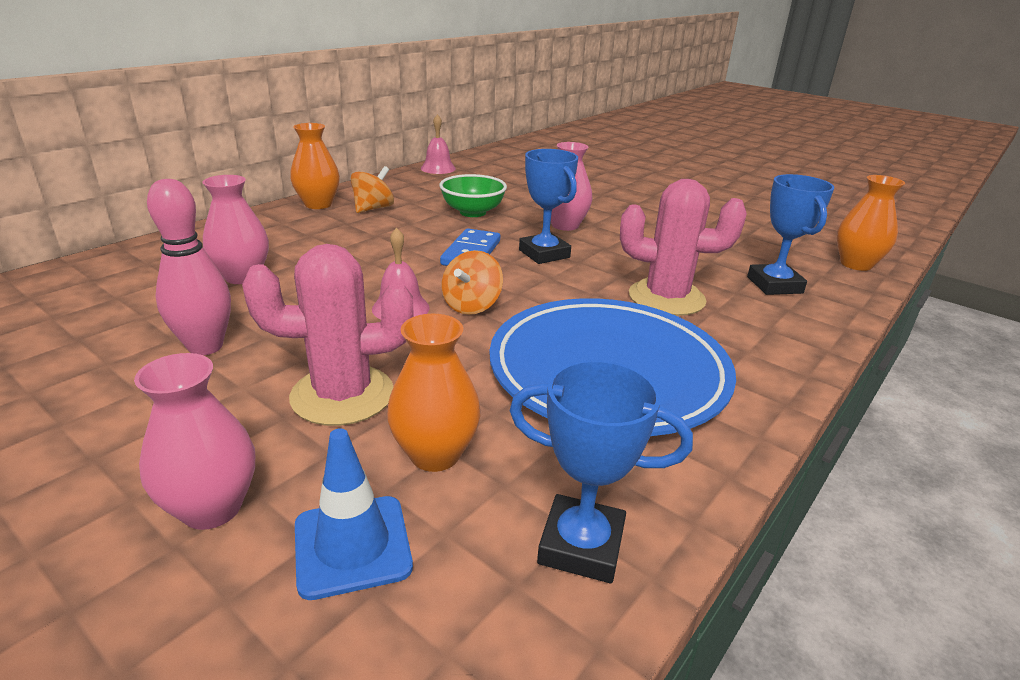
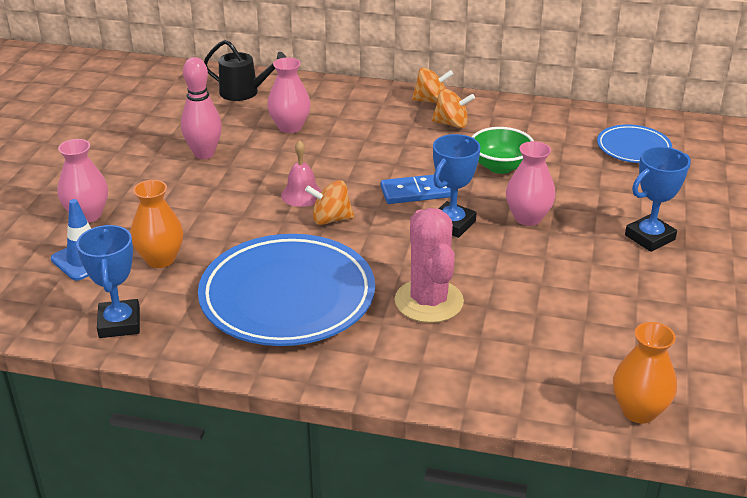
camera: 65 degrees right, 5 degrees up
(104, 281) = (244, 92): none -> black watering can
(318, 204) = (431, 101): orange vase -> orange spinning top
(342, 395) = (191, 213): pink cactus -> none
(438, 168) = (586, 116): pink bell -> none
(505, 170) = (633, 148): none -> blue plate
(774, 285) = (519, 358): blue trophy -> blue trophy (649, 237)

